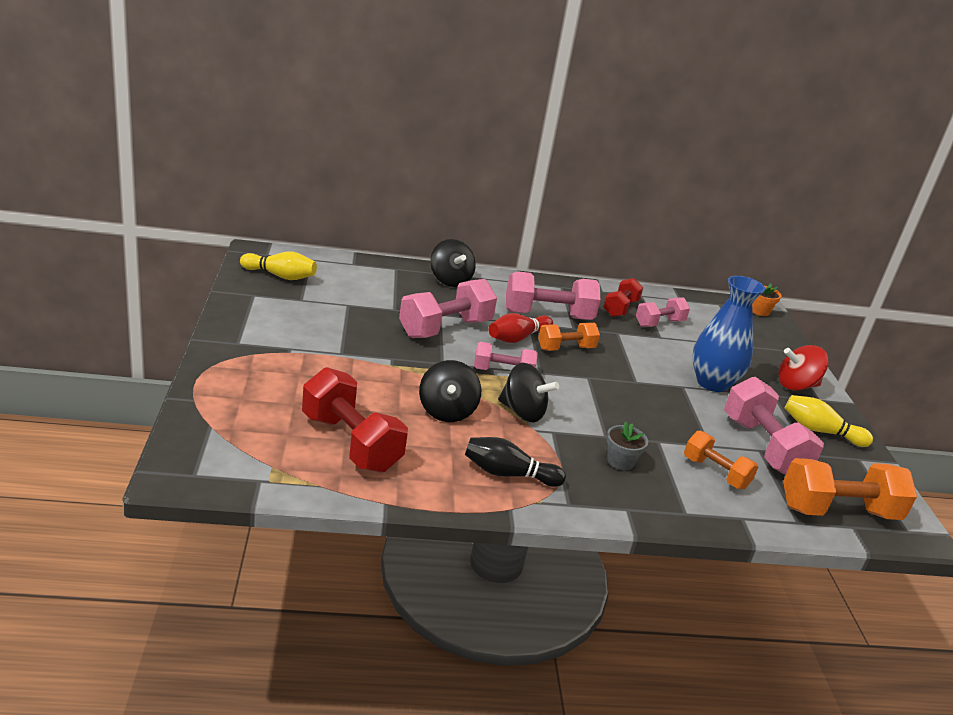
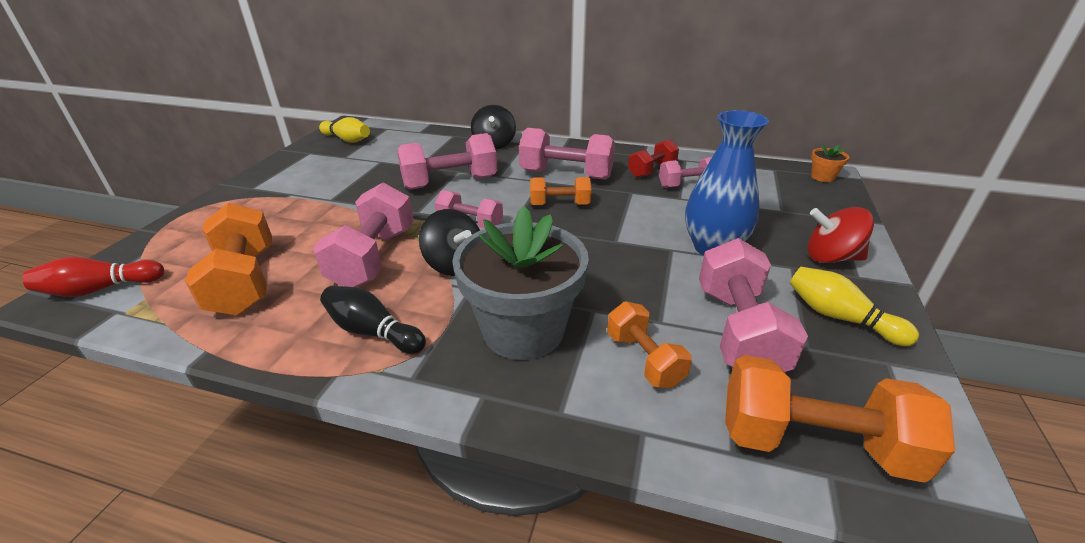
camera: 25 degrees right, 5 degrees up
(351, 443) = (244, 281): red dumbbell -> orange dumbbell
(447, 411) = (374, 258): black spinning top -> pink dumbbell
(517, 338) = (516, 193): red bowling pin -> red bowling pin (101, 289)
(620, 461) = (523, 330): grey flower pot -> grey flower pot, size x2.40

